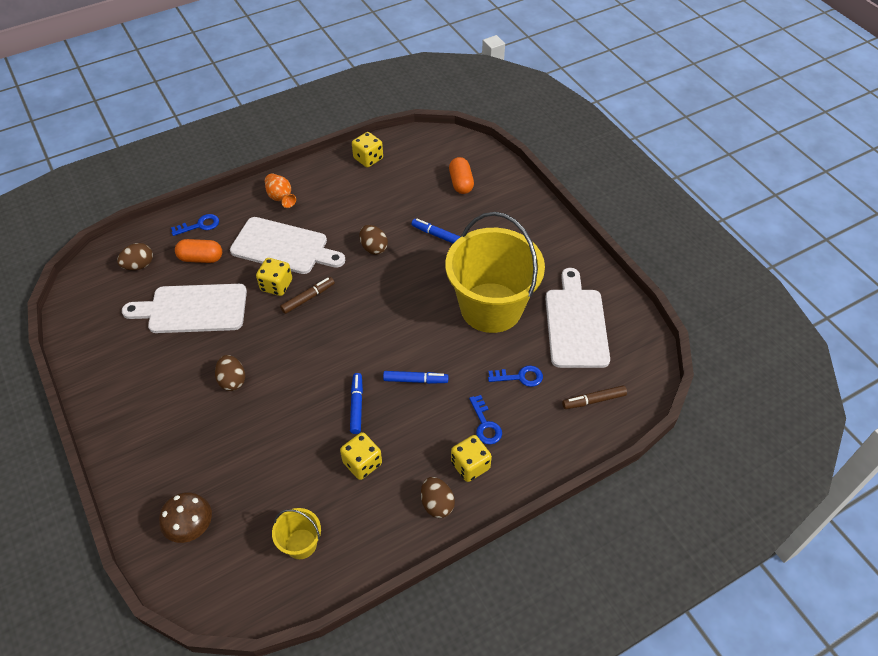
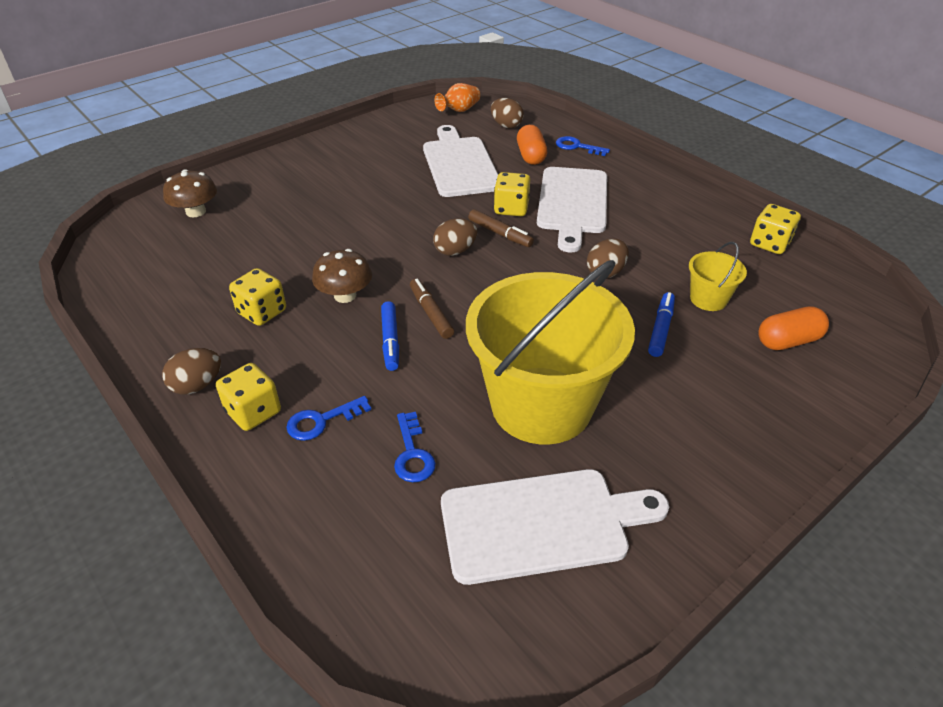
camera: 80 degrees right, 10 degrees down
(199, 225) = (577, 147): blue key -> blue key turned 150 degrees clockwise
(232, 380) = (370, 204): brown egg -> brown egg (455, 251)
(281, 198) = (650, 189): orange vase -> orange vase (459, 110)
(301, 544) = (162, 283): yellow bucket -> yellow bucket (708, 299)
(357, 405) = (345, 295): blue marker -> brown mushroom
(593, 400) = (378, 562): brown marker -> brown marker (431, 313)

